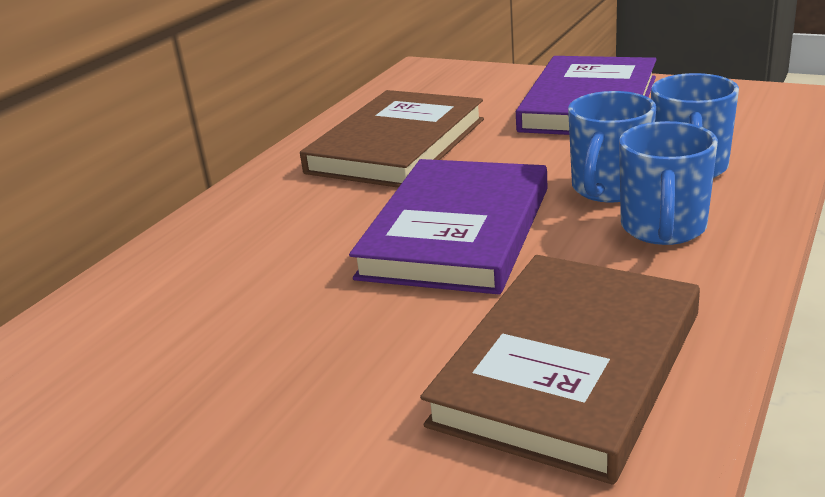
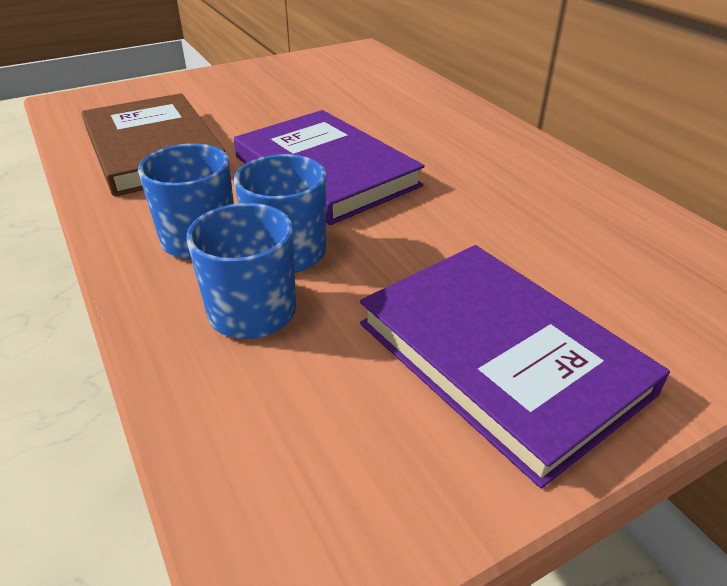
camera: 120 degrees right, 10 degrees up
(396, 145) = (519, 201): brown book -> none

